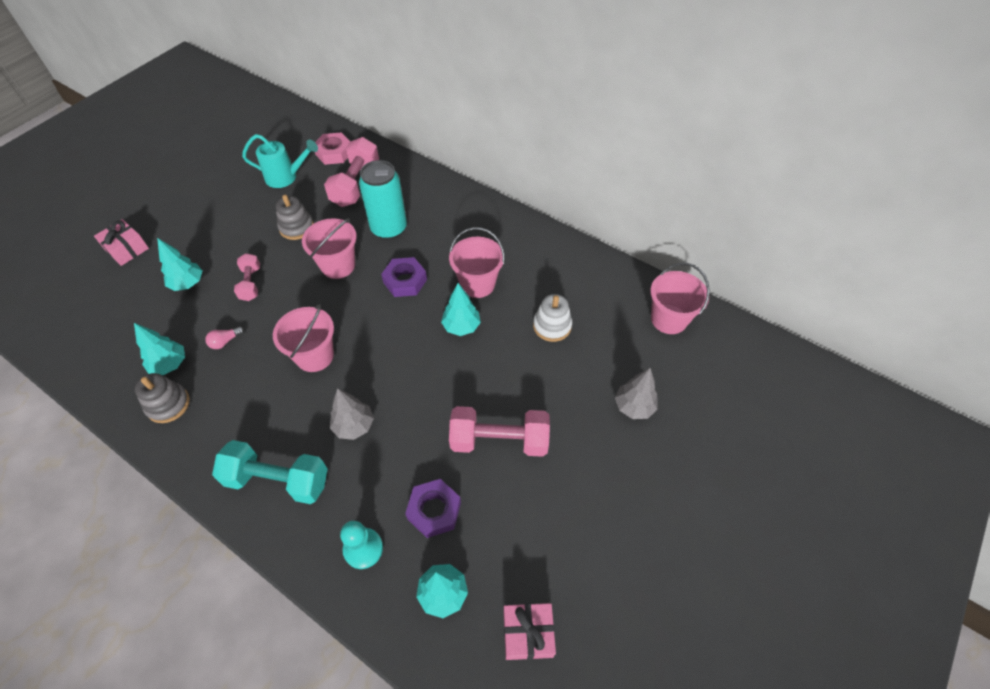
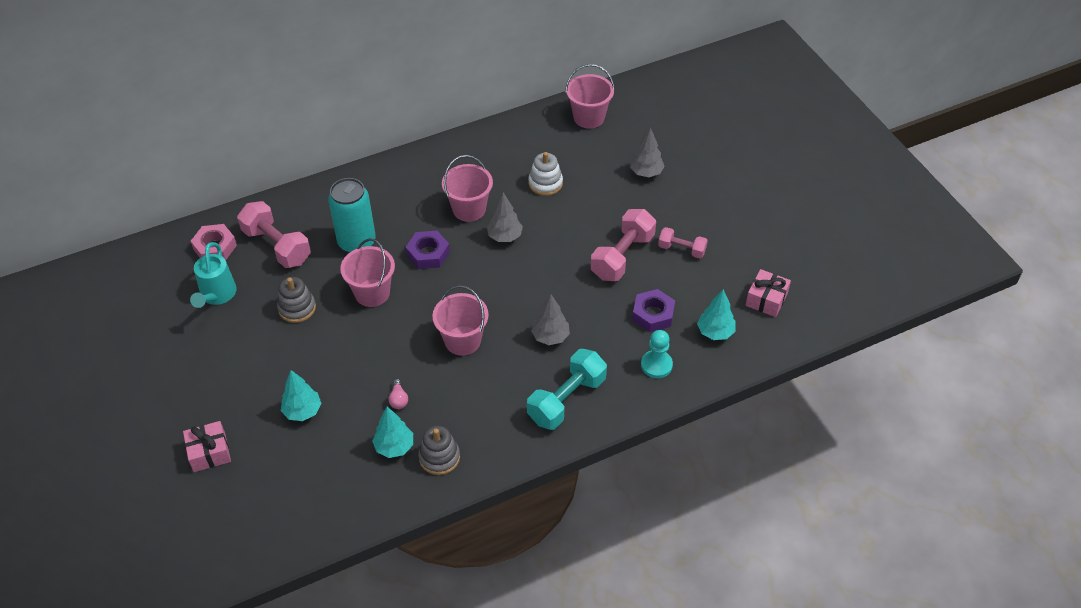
camera: 60 degrees left, 5 degrees down
(251, 283) = (342, 362): pink dumbbell -> pink dumbbell (681, 249)
(286, 177) = (217, 295): turquoise watering can -> turquoise watering can turned 150 degrees clockwise
(461, 326) = (504, 236): turquoise tree -> grey tree

